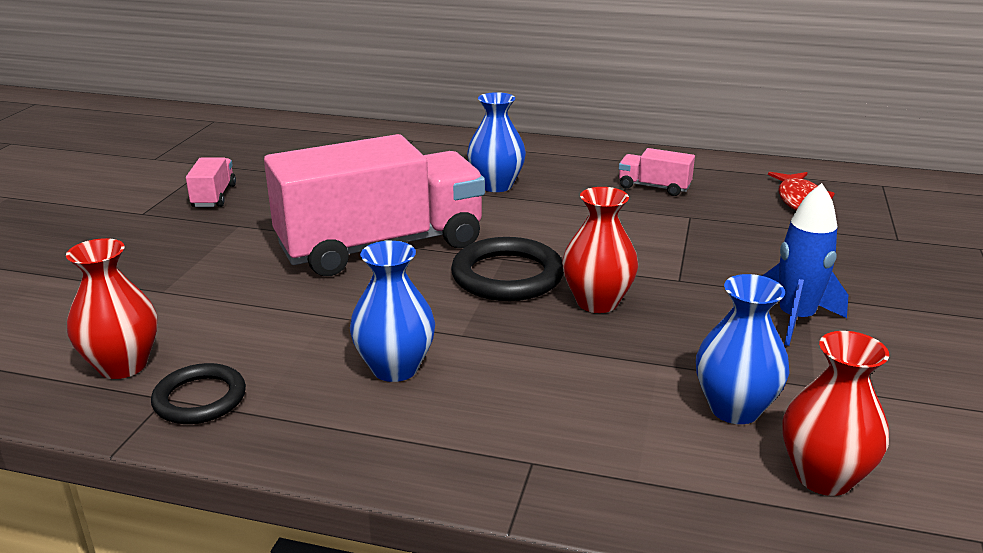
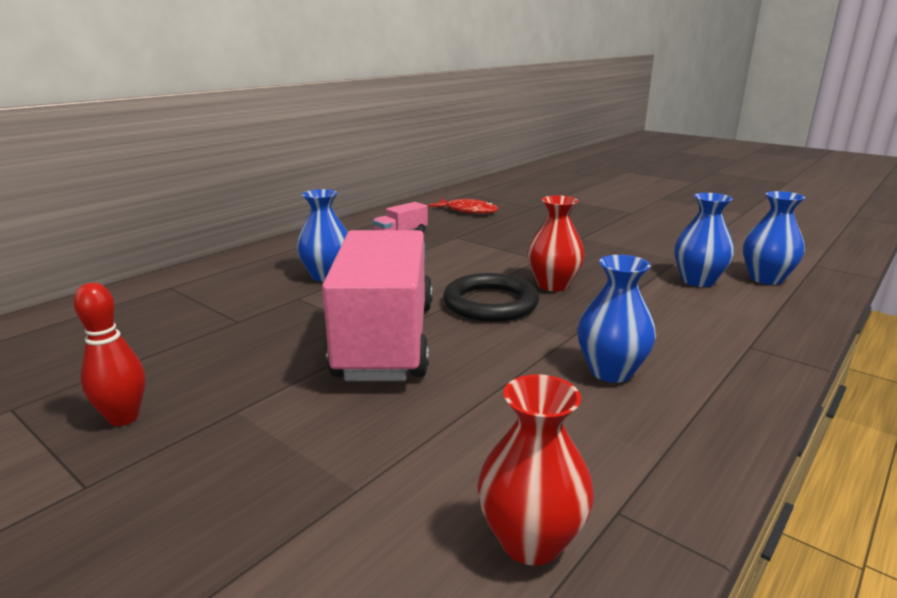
camera: 65 degrees left, 5 degrees down
(200, 399) = (628, 485): black ring -> none
(214, 196) = (124, 418): pink truck -> red bowling pin
(795, 319) = (606, 246): blue rocket -> none
(824, 477) = (766, 278): red vase -> blue vase

